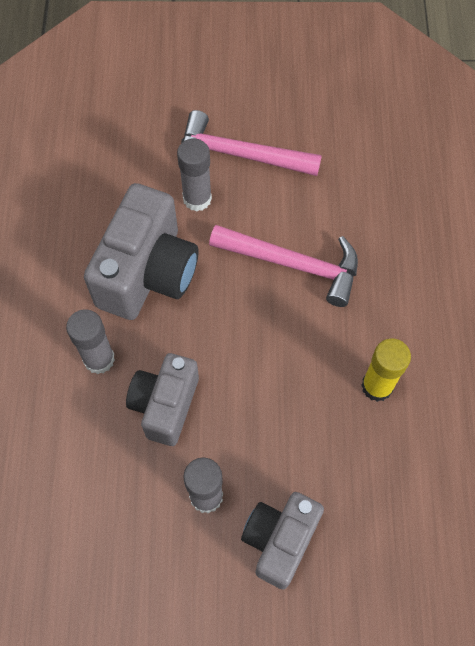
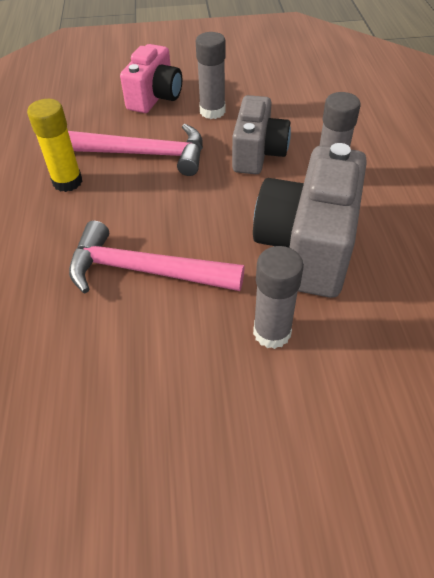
camera: 175 degrees right, 15 degrees down
(239, 155) = (224, 401): pink hammer -> pink hammer (144, 154)
(280, 540) = (155, 97): grey camera -> pink camera

